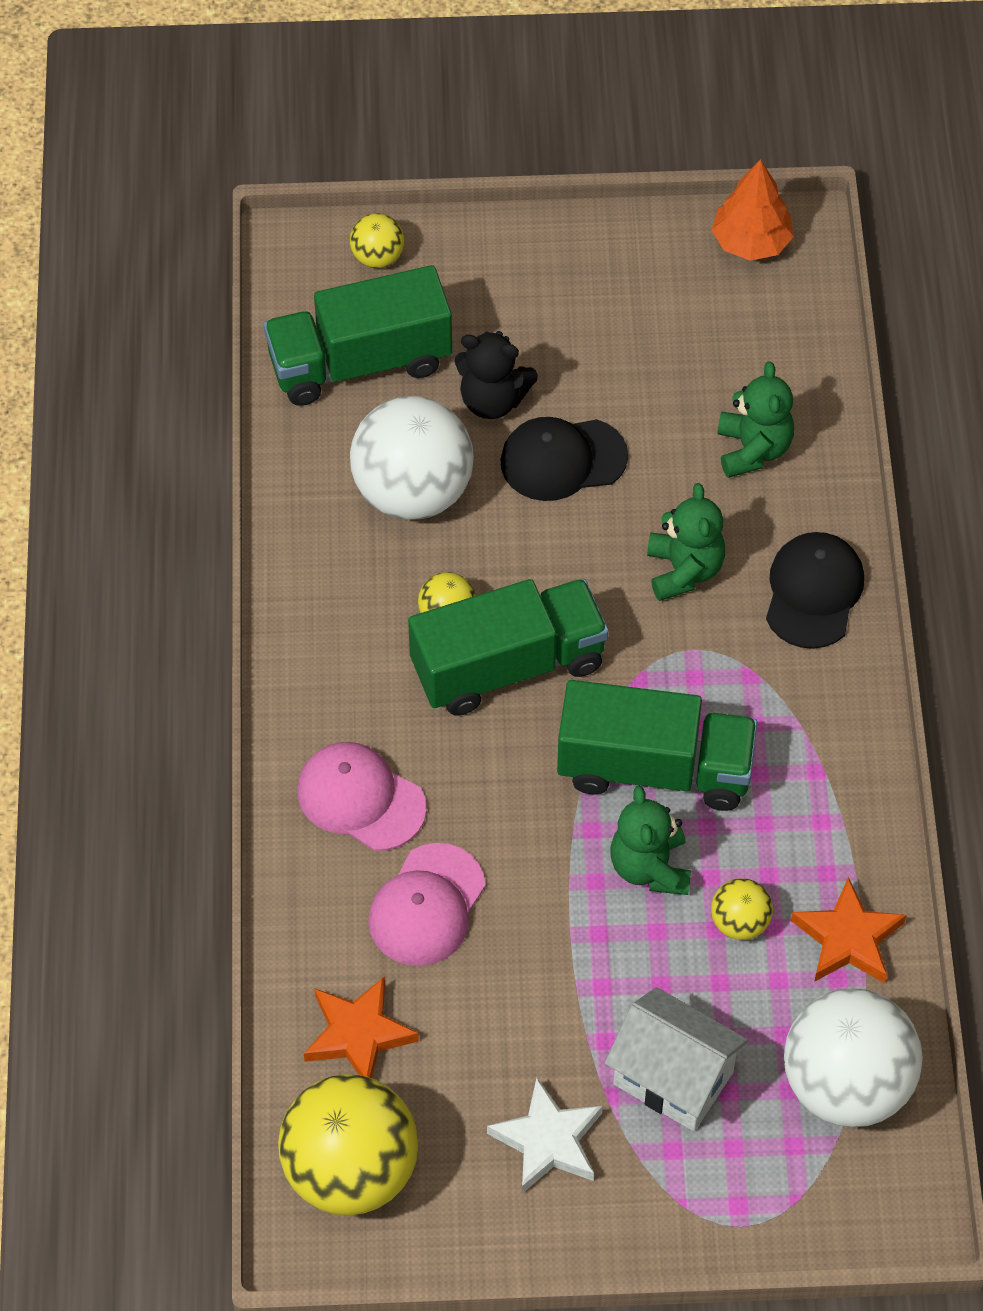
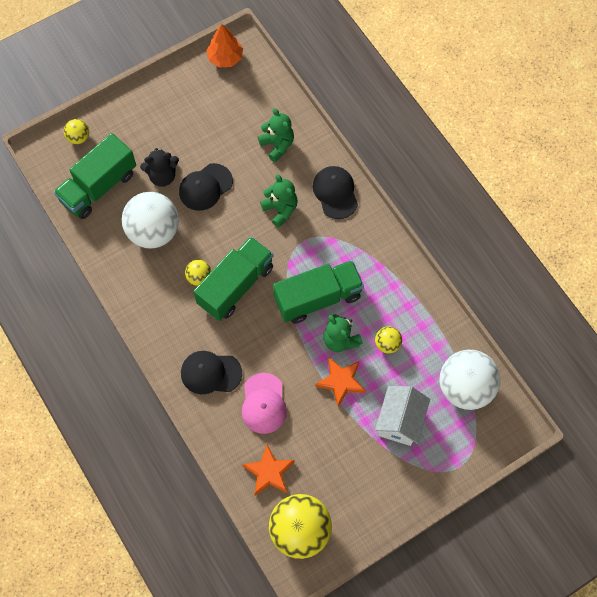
camera: 30 degrees left, 10 degrees up
(360, 798) = (210, 373): pink cap -> black cap
(548, 1141) = (368, 474): white star -> none
(673, 1078) = (400, 421): white house -> white house turned 75 degrees counterclockwise
(848, 938) = (431, 328): orange star -> orange star (341, 381)

